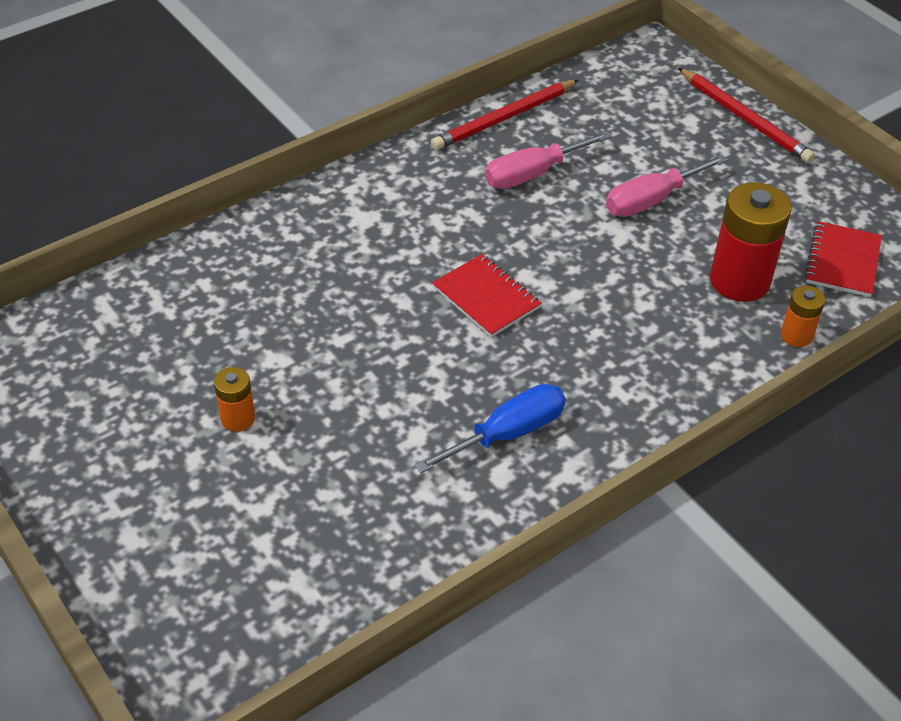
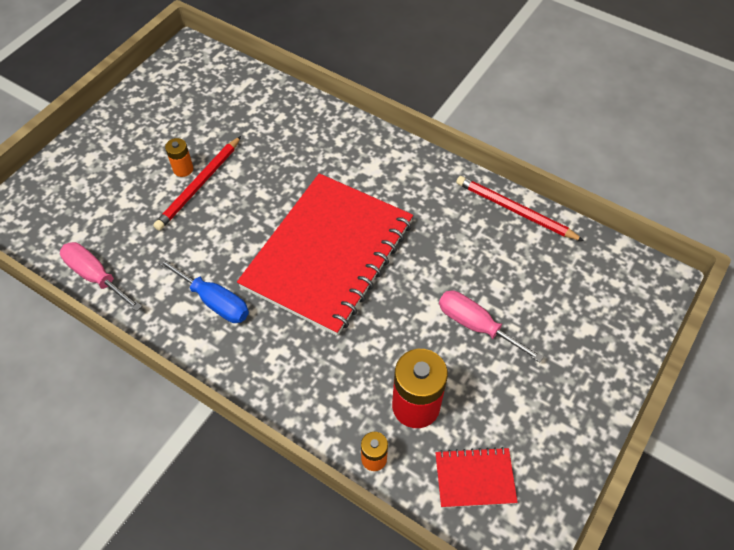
camera: 70 degrees right, 10 degrees up
(486, 297) = (328, 254): red notebook -> red notebook, size x2.44
(532, 174) = (464, 244): pink screwdriver -> pink screwdriver (96, 276)
(745, 119) = (614, 368): red pencil -> red pencil (199, 185)

